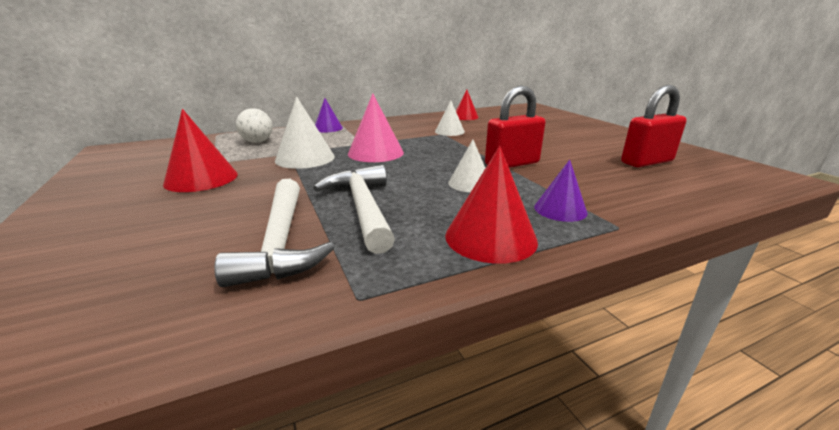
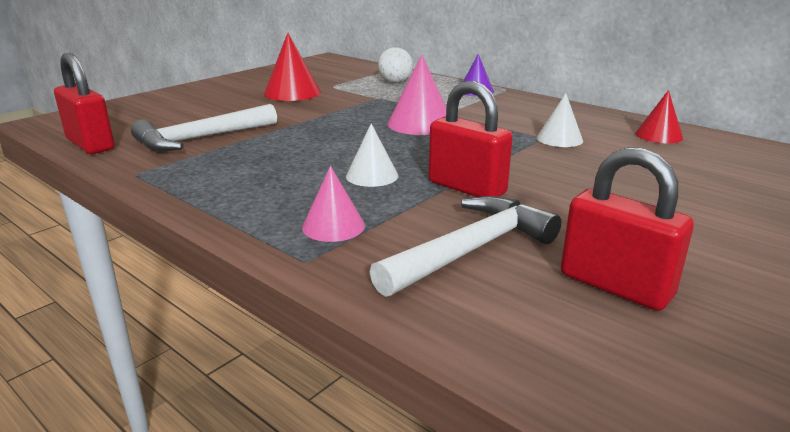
camera: 65 degrees right, 0 degrees up
(166, 340) = (90, 144): none -> red padlock
(305, 158) = (371, 105): white cone -> none
(362, 208) = (274, 147): white hammer -> white hammer (471, 250)
(490, 237) = (243, 200): red cone -> none
(560, 209) = (333, 226): purple cone -> pink cone

